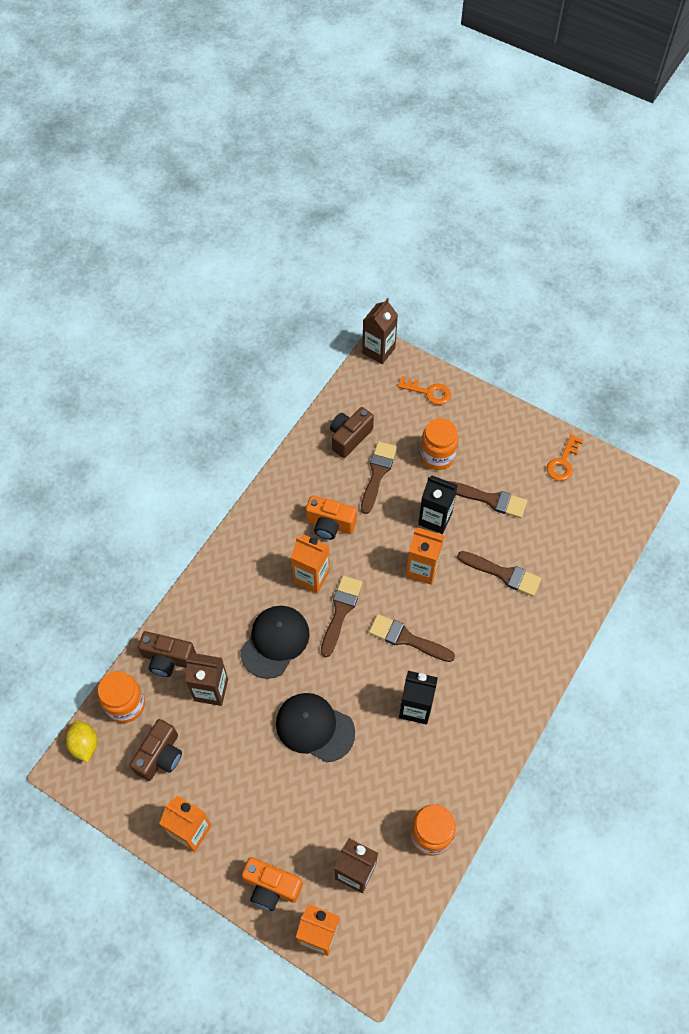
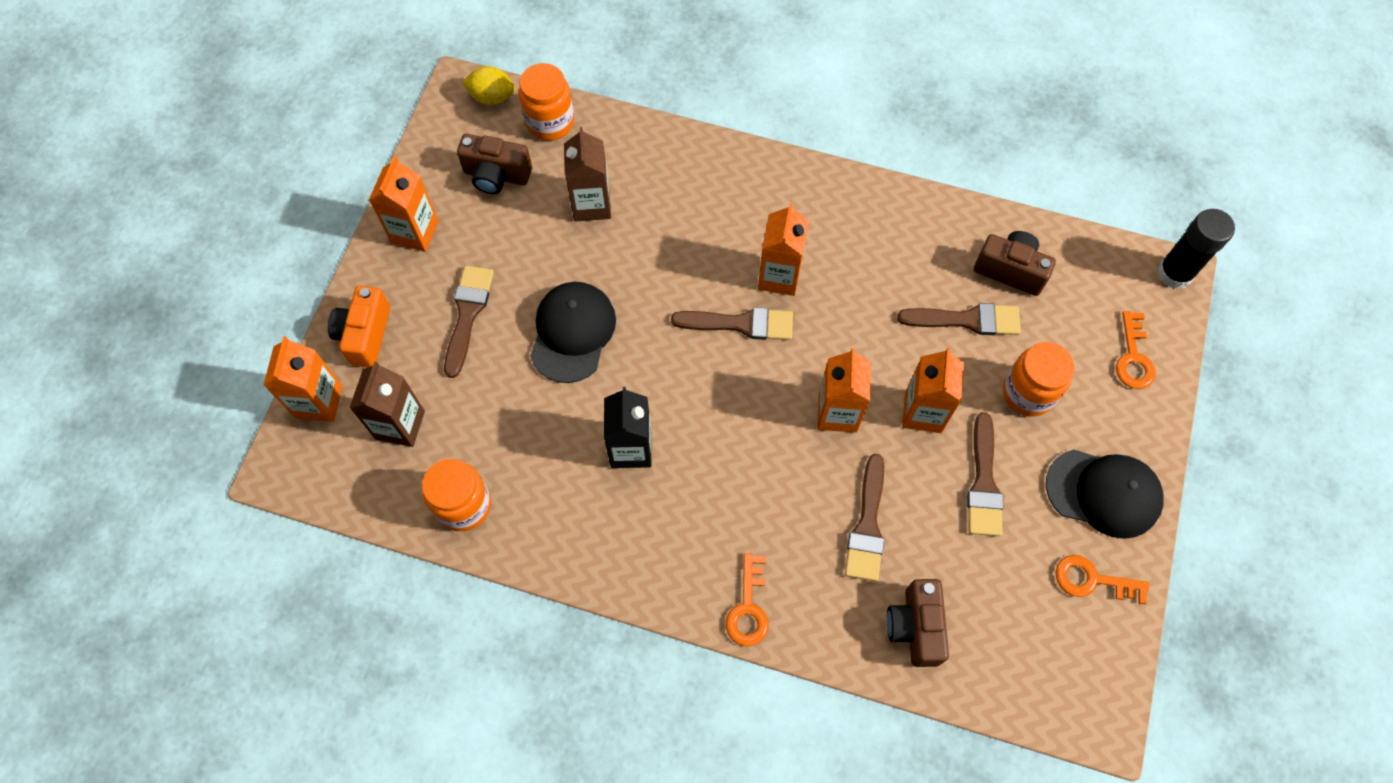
camera: 75 degrees right, 5 degrees up
(84, 745) = (492, 97): yellow lemon -> yellow lemon turned 45 degrees clockwise
(168, 659) = (618, 148): brown camera -> brown camera (915, 627)
(275, 642) = (674, 257): black cap -> black cap (1103, 493)
(330, 525) = (864, 279): orange camera -> none
(378, 350) = (1174, 273): brown carton -> black glue stick
(406, 638) = (726, 415): brown brush -> brown brush (467, 314)
(435, 518) = (923, 412): black carton -> orange carton
(543, 660) = (748, 608): none -> orange key

